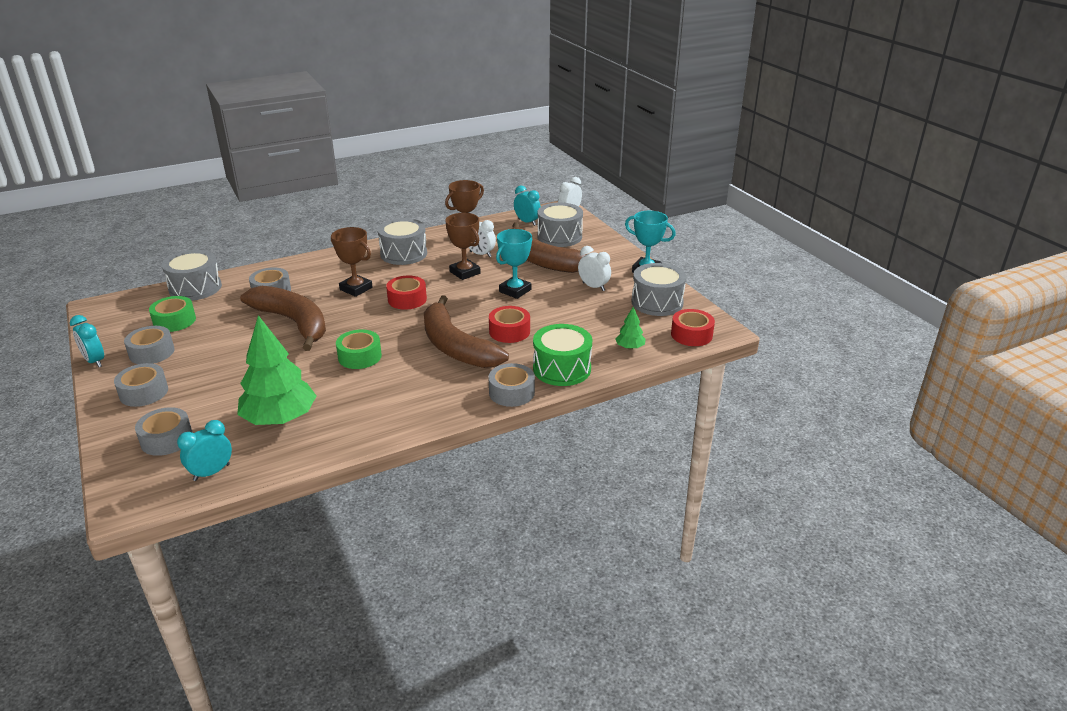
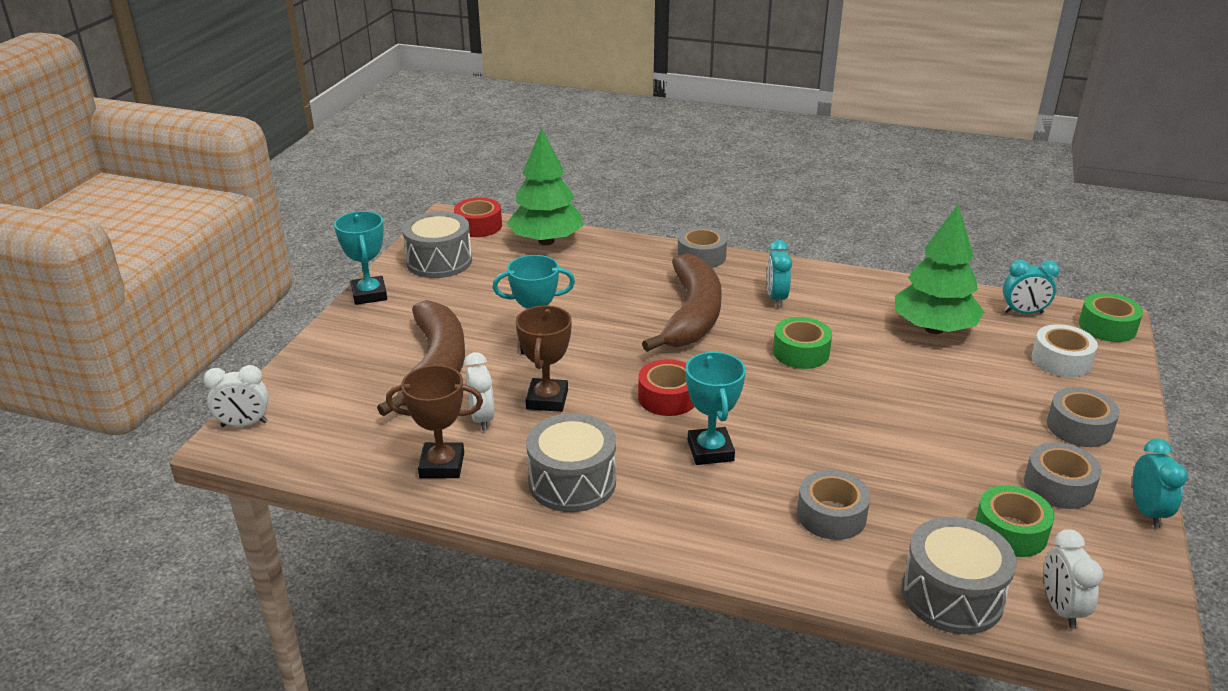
camera: 135 degrees left, 0 degrees up
(130, 495) = (1107, 327): none -> green tape
(166, 439) = (1061, 360): grey tape -> white tape
(293, 323) = (840, 437): brown banana -> none
(356, 289) = (710, 451): brown trophy -> turquoise trophy
(509, 331) = (619, 304): red tape -> none
(527, 222) = (324, 442): turquoise clock -> turquoise clock (776, 298)
(559, 236) = (344, 390): grey drum -> none
(562, 369) = (631, 253): green drum -> none
(593, 287) = (455, 305): white clock -> white clock (1061, 609)
(630, 347) = (546, 241): green tree -> green tree, size x2.23

